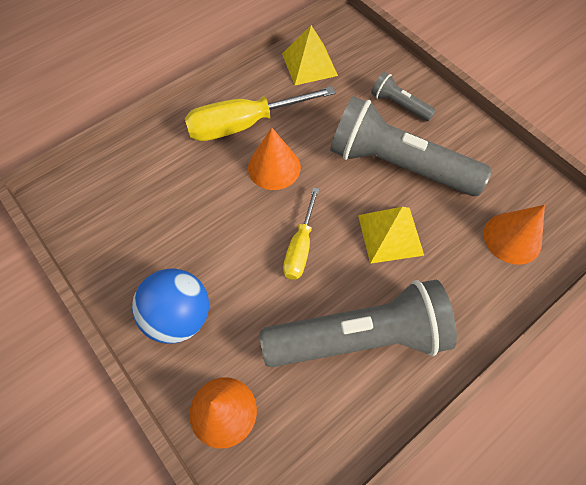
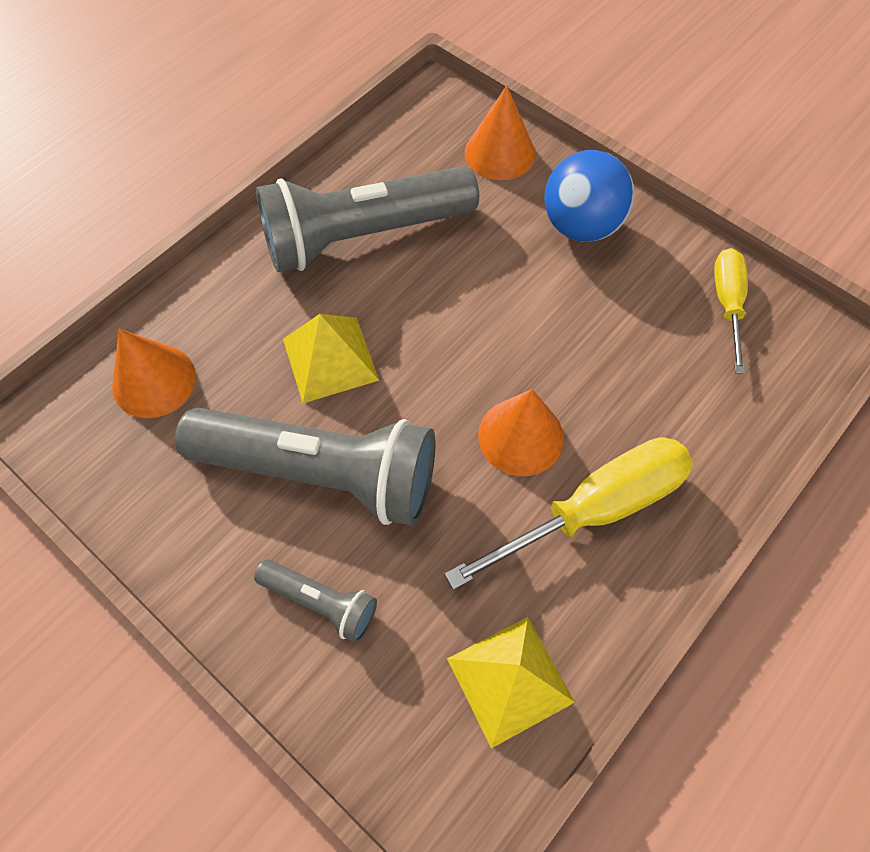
camera: 170 degrees right, 0 degrees up
(300, 247) = (453, 324): yellow screwdriver -> yellow screwdriver (727, 304)

